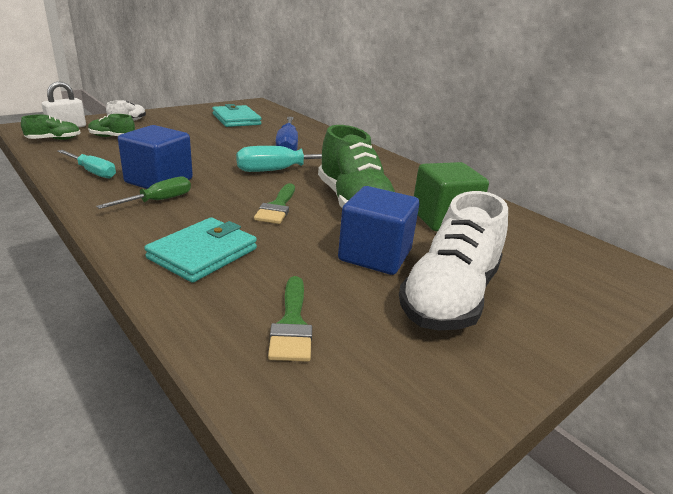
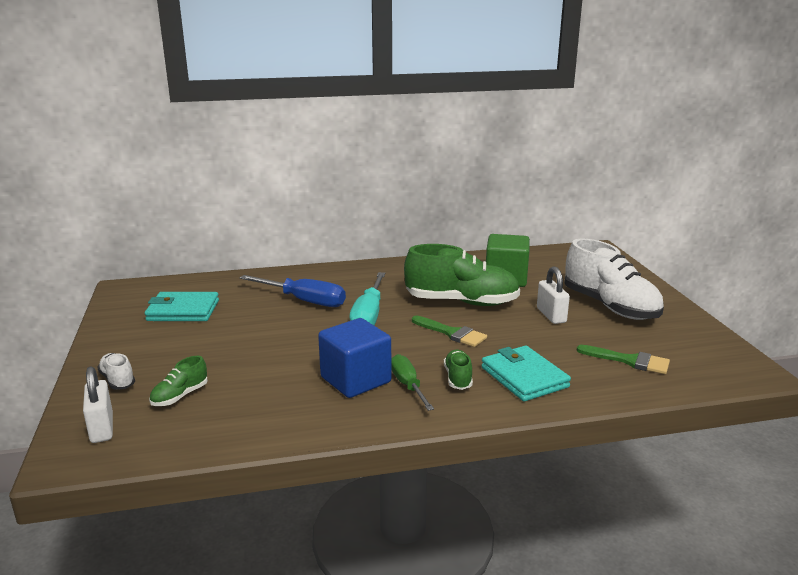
camera: 60 degrees left, 5 degrees down
(54, 139) = (151, 439): green shoe -> green shoe (458, 378)
(93, 172) = (302, 416): turquoise screwdriver -> none
(375, 255) = (551, 315): blue cube -> white padlock

